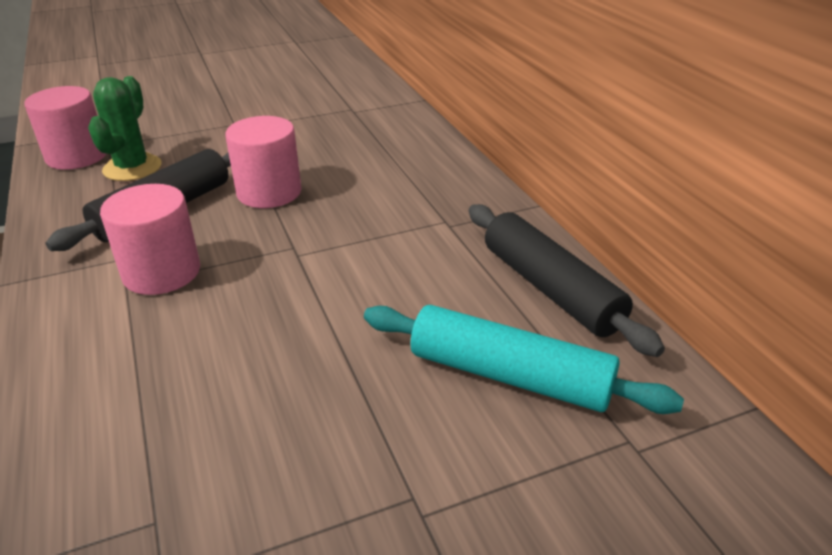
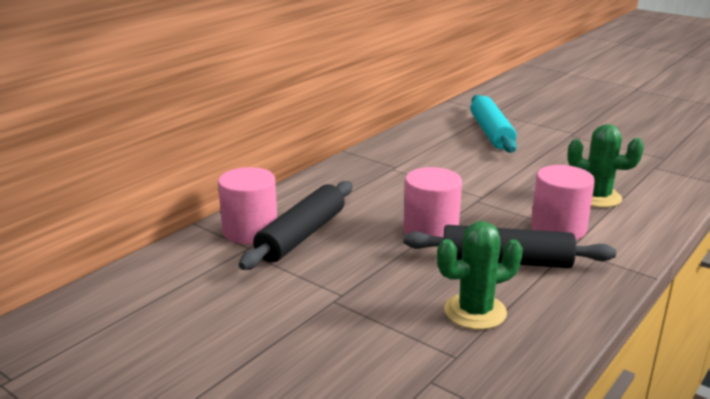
camera: 120 degrees left, 10 degrees down
(77, 156) = (499, 361): pink cylinder -> pink cylinder (250, 231)
(172, 354) = (597, 197): none -> green cactus
(551, 289) = (422, 135): black rolling pin -> black rolling pin (301, 235)

